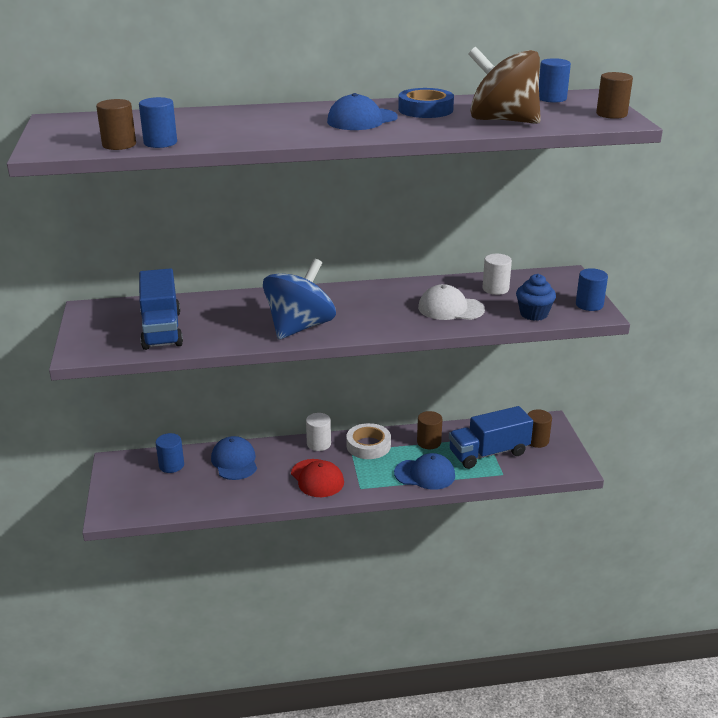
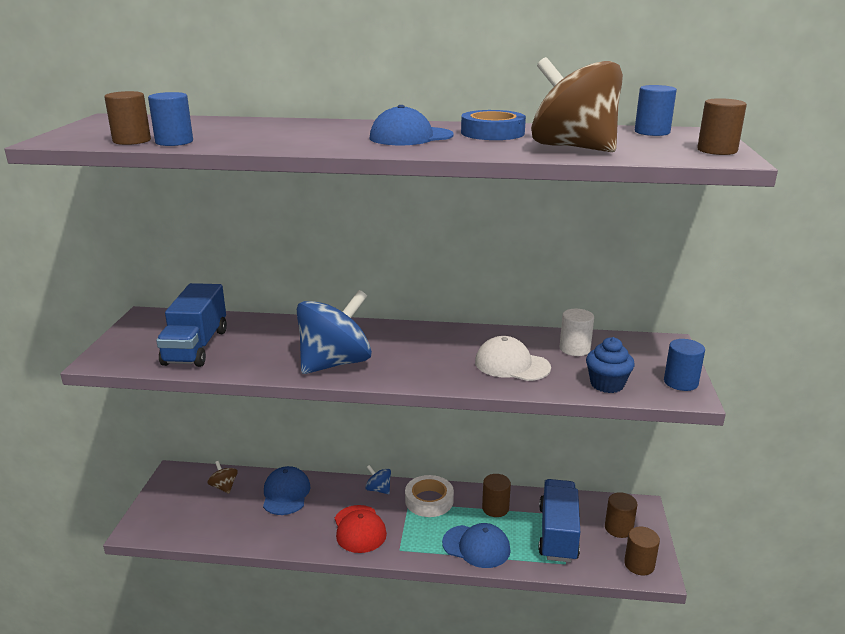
camera: 15 degrees right, 5 degrees down
(171, 465) = (224, 487): blue cylinder -> brown spinning top
(319, 444) = (378, 489): white cylinder -> blue spinning top
(488, 453) = (558, 533): blue truck -> blue truck turned 105 degrees clockwise
(561, 465) = (639, 564): none -> brown cylinder

